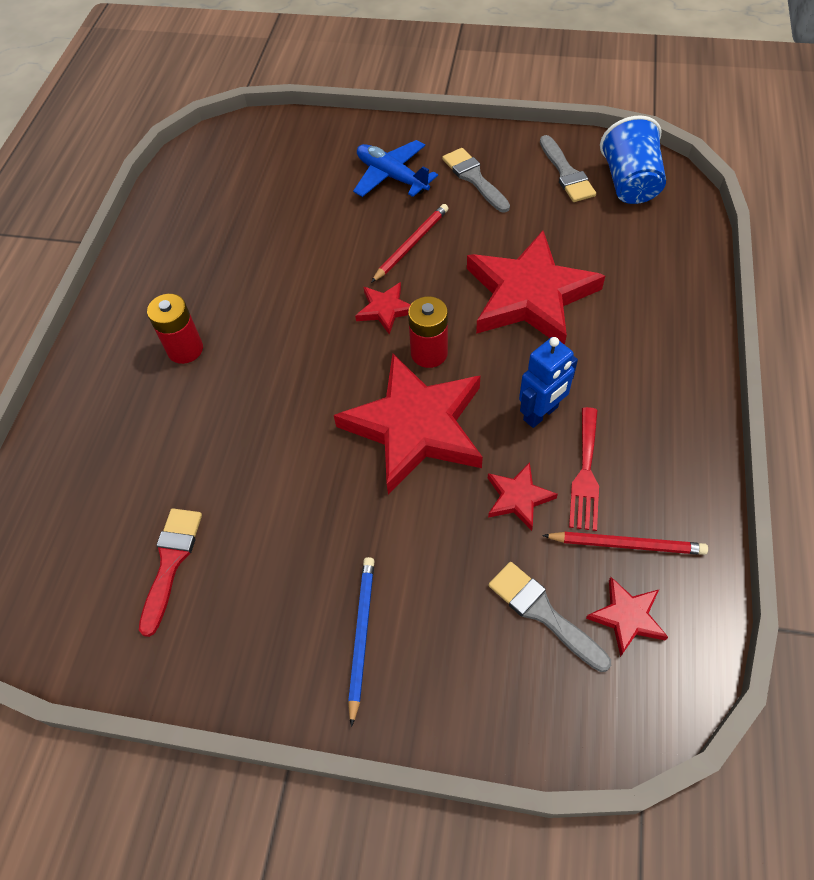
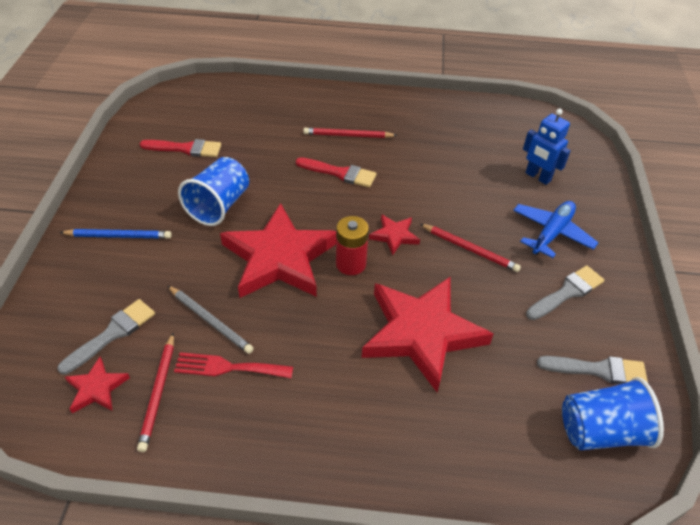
camera: 80 degrees right, 10 degrees down
(185, 349) = (348, 135): red battery -> red pencil
(264, 360) = (340, 173): none -> red brush
(311, 504) = (219, 206): none -> blue cup
(518, 497) = (210, 321): red star -> grey pencil
(541, 414) = (289, 338): blue robot -> blue robot (537, 177)
(566, 173) = (598, 370): grey brush -> grey brush turned 150 degrees counterclockwise

